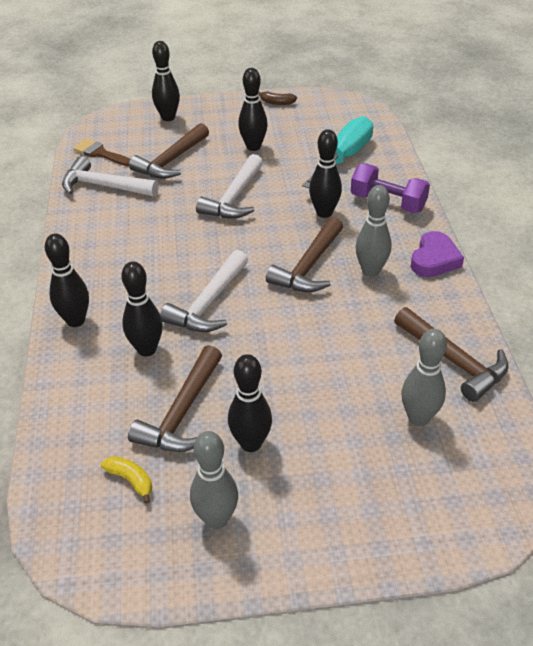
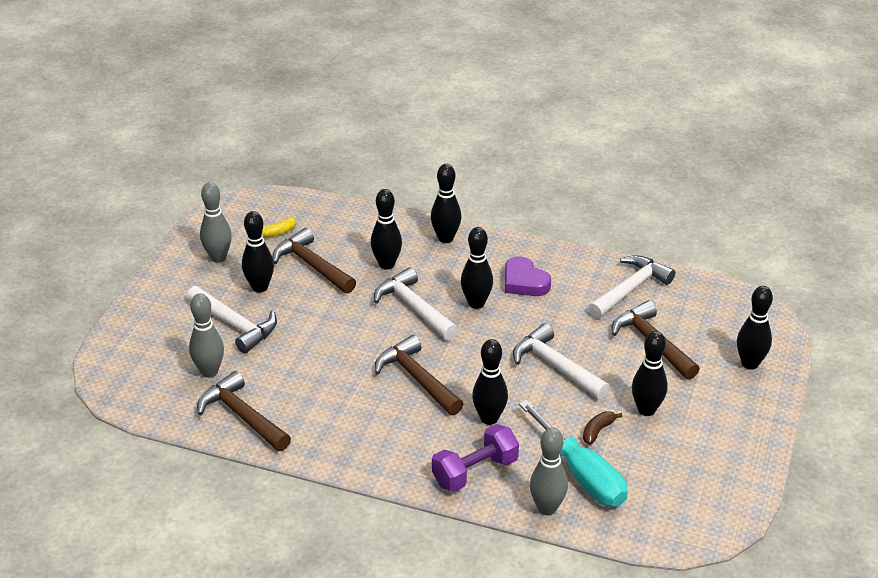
camera: 115 degrees right, 5 degrees down
(101, 154) = (695, 299): brown brush -> none
(177, 265) = (476, 303): none -> black bowling pin
(277, 103) = (742, 464): brown banana -> brown banana (598, 431)
(330, 433) = (235, 325): none -> white hammer
(370, 271) = (381, 414): grey bowling pin -> grey bowling pin (547, 508)
(434, 259) = (365, 464): purple heart -> purple heart (524, 282)
(454, 361) = (242, 416): brown hammer -> brown hammer turned 60 degrees clockwise

